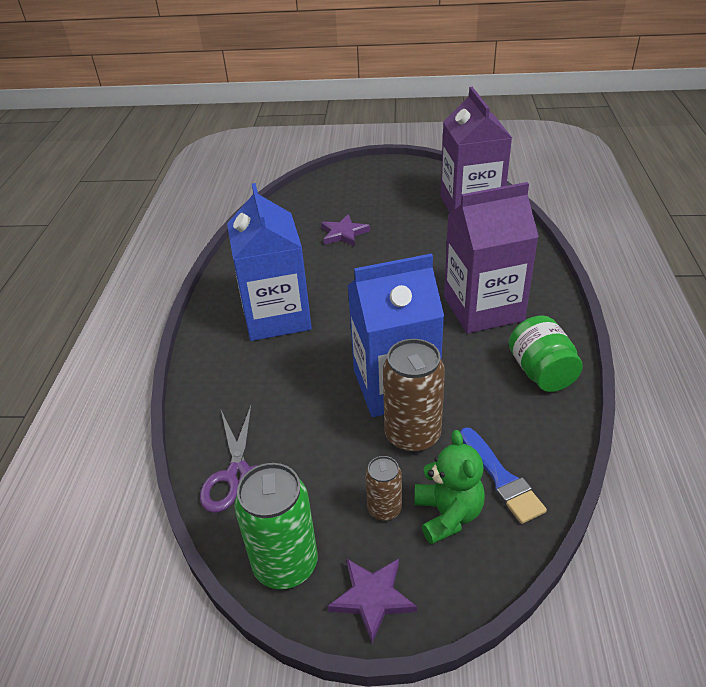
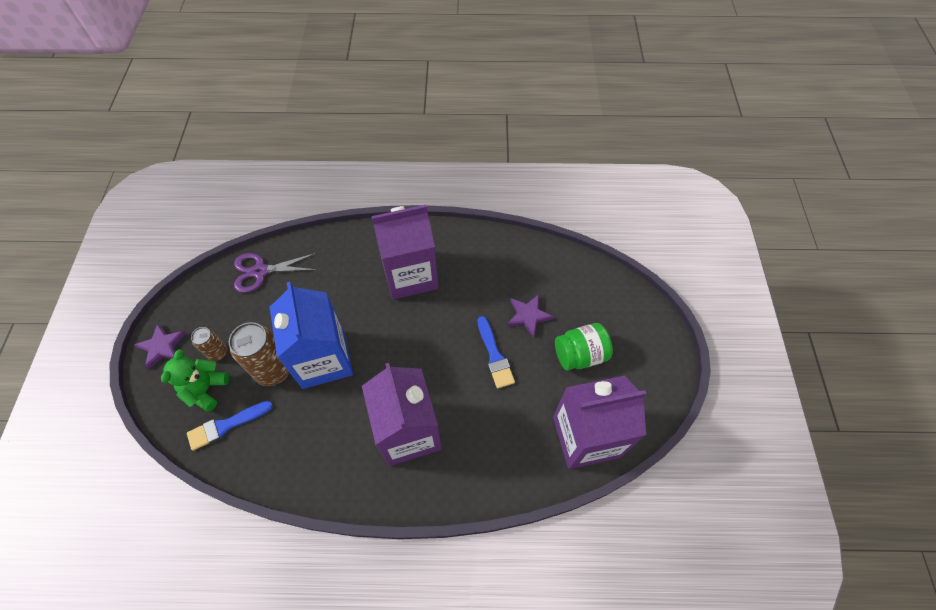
camera: 85 degrees right, 20 degrees up
(276, 316) = (410, 275): blue carton -> purple carton
(285, 564) = (193, 302): green can -> none
(390, 254) = (494, 356): none -> blue brush
(448, 514) = (206, 389): green teddy bear -> green teddy bear turned 120 degrees clockwise
(541, 372) = (323, 470): green jar -> green jar (580, 355)

